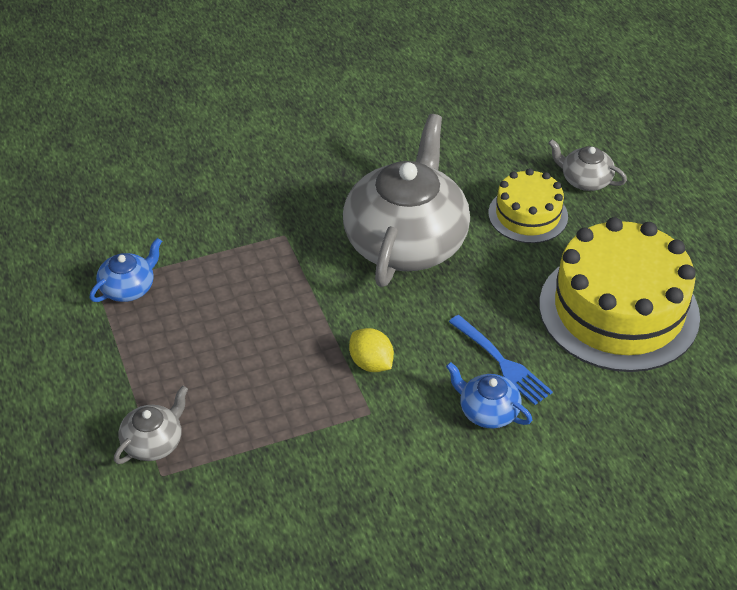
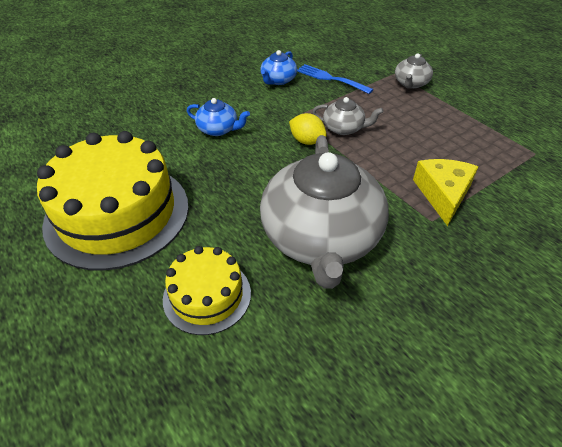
camera: 165 degrees right, 0 degrees up
(128, 288) = (511, 154): blue teapot -> blue teapot (278, 80)
(251, 258) = (443, 194): none -> yellow cheese
(501, 362) = (213, 158): blue fork -> blue fork (331, 79)
(585, 180) = (140, 365): grey teapot -> grey teapot (344, 128)

